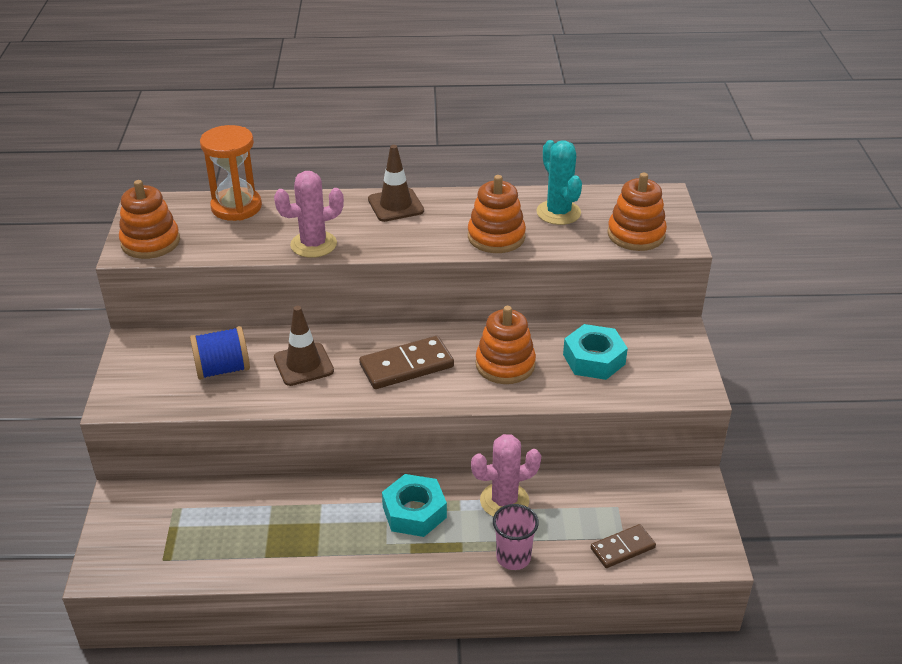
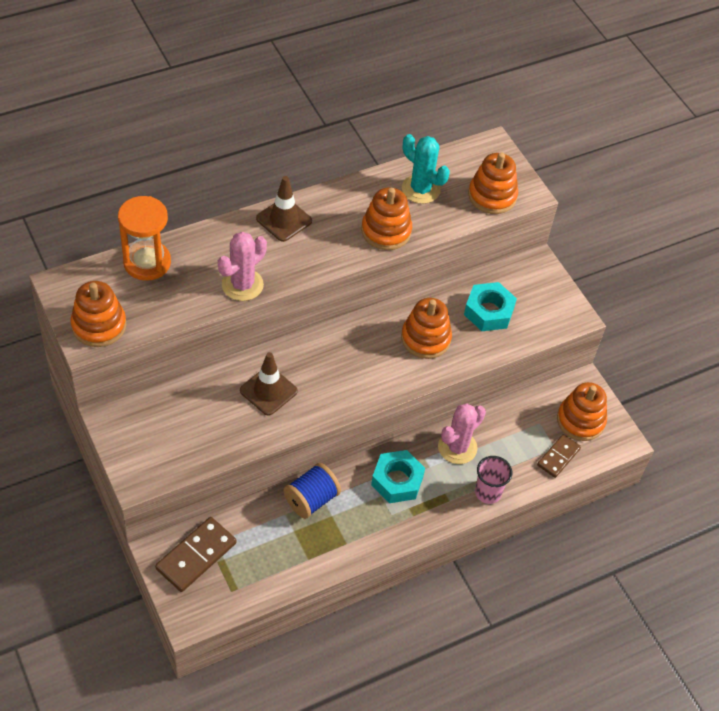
camera: 30 degrees left, 15 degrees up
(222, 369) = (205, 417): blue spool -> blue spool (311, 500)
(406, 366) = (351, 365): brown domino -> brown domino (196, 556)
(672, 519) = (580, 420): none -> orange stacking toy

